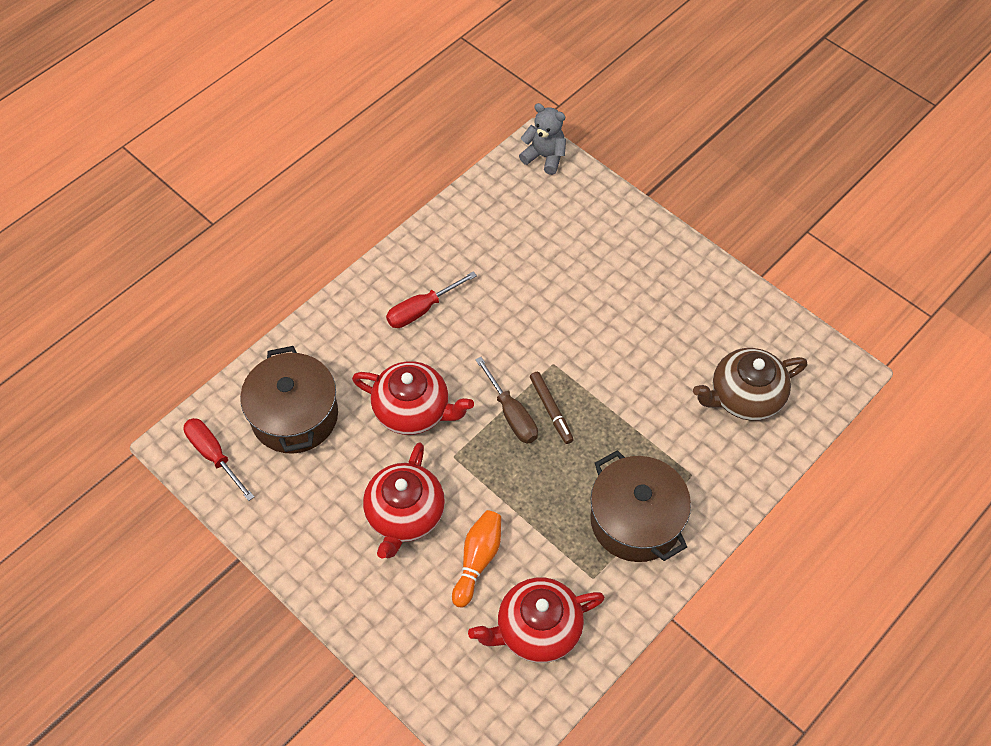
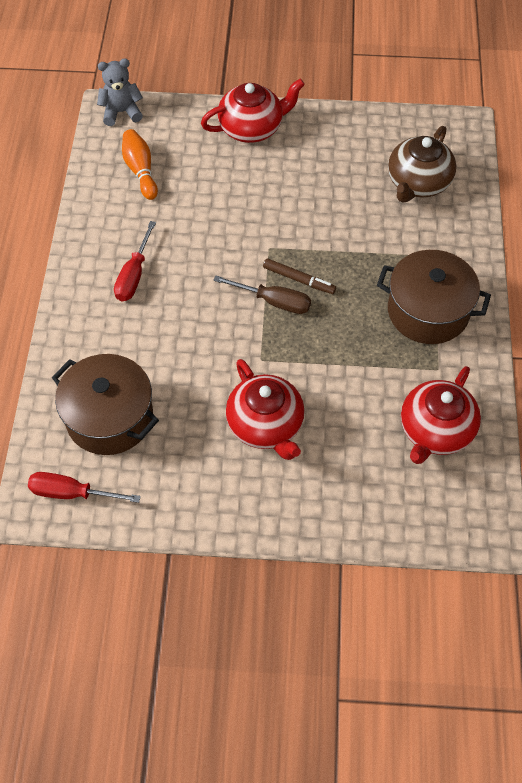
camera: 40 degrees left, 0 degrees up
(413, 410) = (199, 349): red teapot -> red teapot (252, 128)
(477, 560) = (349, 416): orange bowling pin -> orange bowling pin (140, 170)

